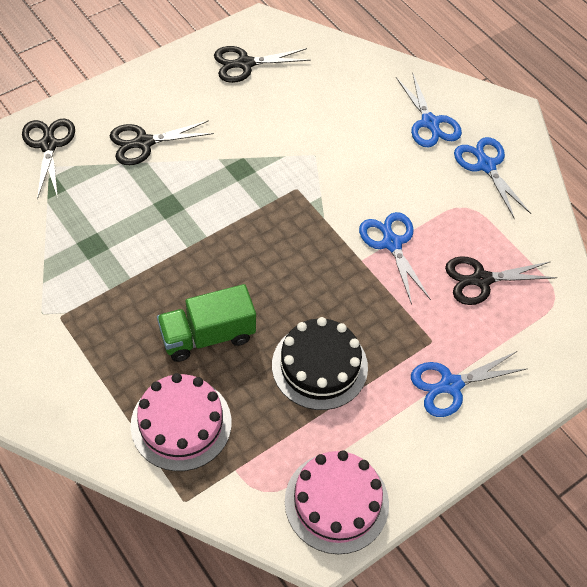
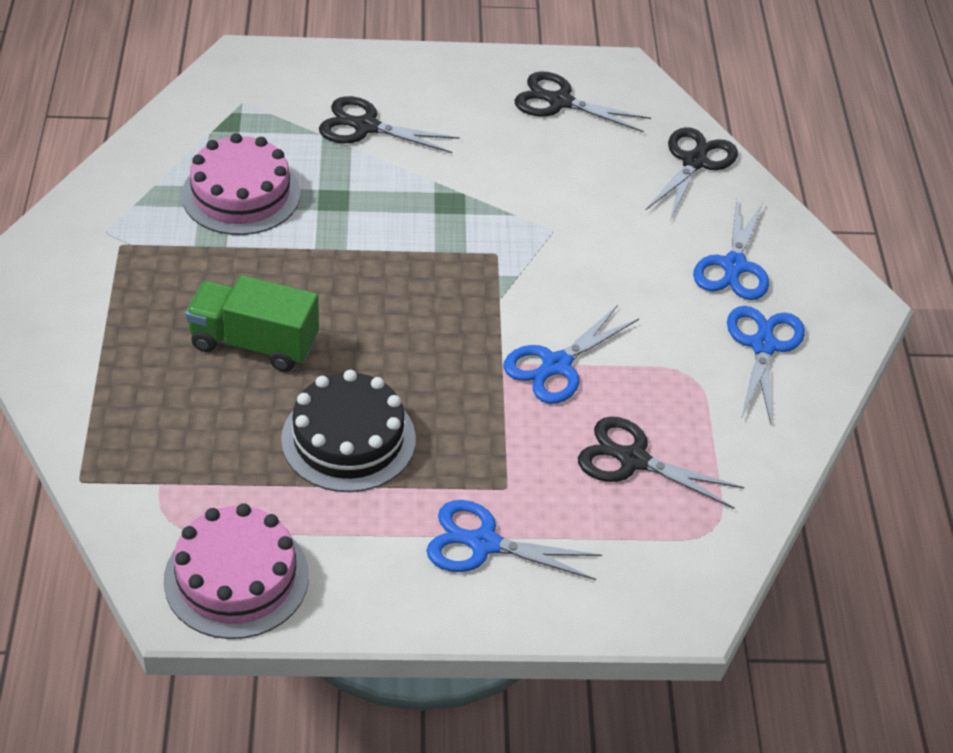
camera: 35 degrees right, 10 degrees down
(48, 145) = (261, 82): black scissors -> black scissors (694, 162)
(181, 423) = (146, 408): pink cake -> pink cake (241, 194)
(392, 243) = (556, 365): blue scissors -> blue scissors turned 150 degrees counterclockwise

